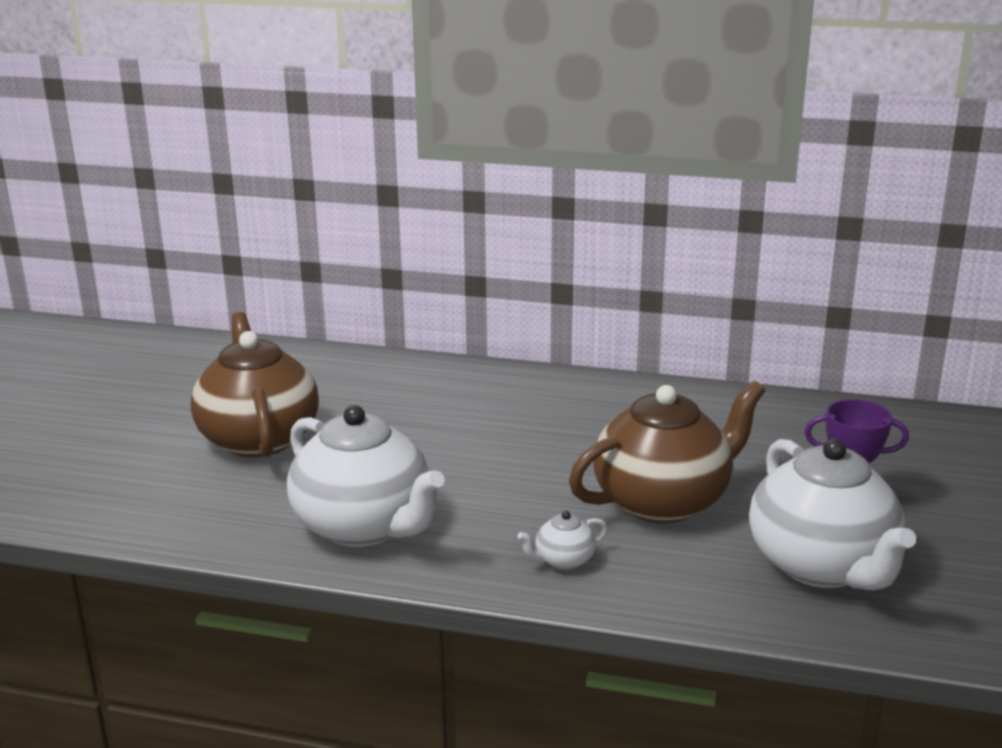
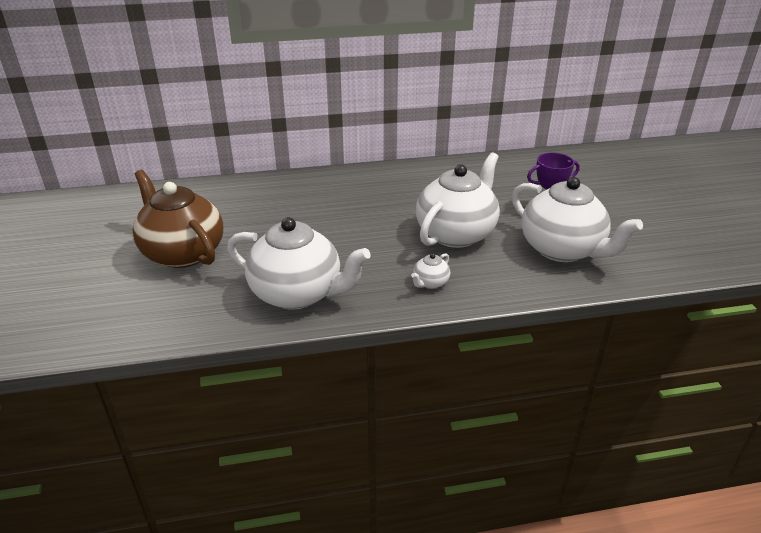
camera: 25 degrees left, 10 degrees up
(663, 501) = (456, 233): brown teapot -> white teapot

